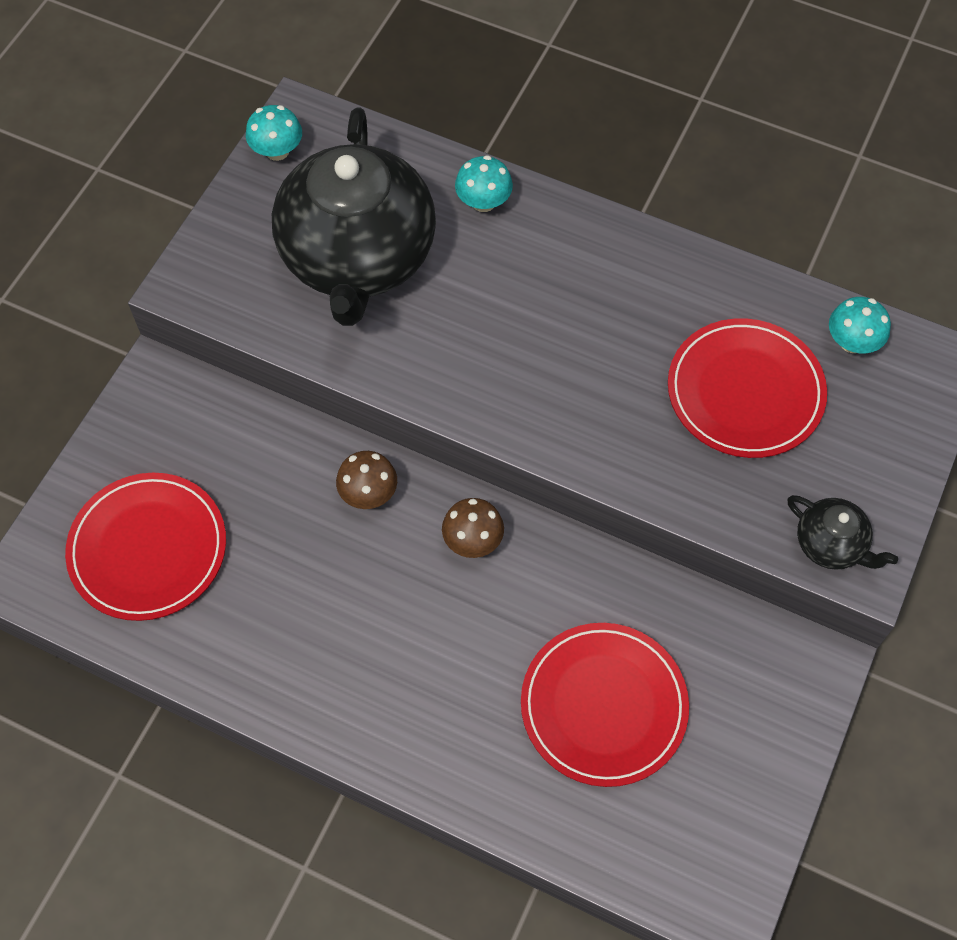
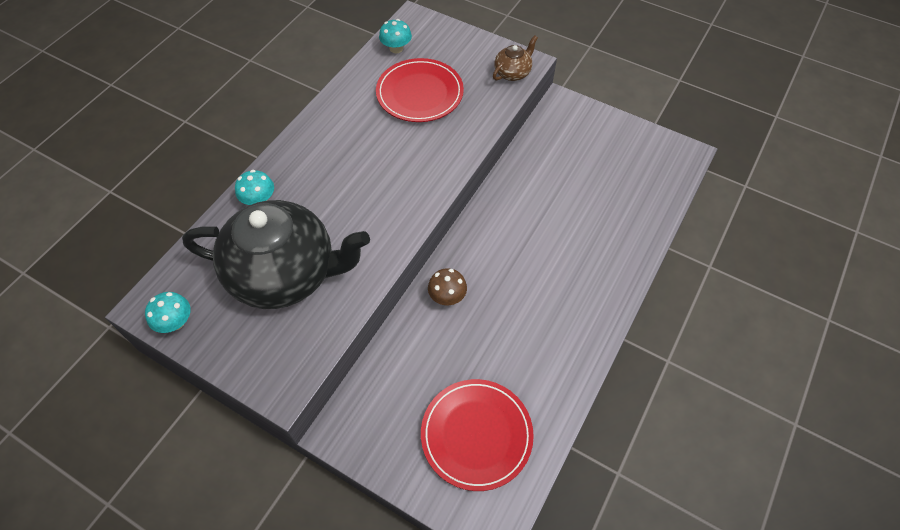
camera: 85 degrees left, 5 degrees down
(473, 540) = (484, 243): brown mushroom -> none
(603, 706) = (584, 191): red plate -> none
(831, 544) = (513, 73): black teapot -> brown teapot

